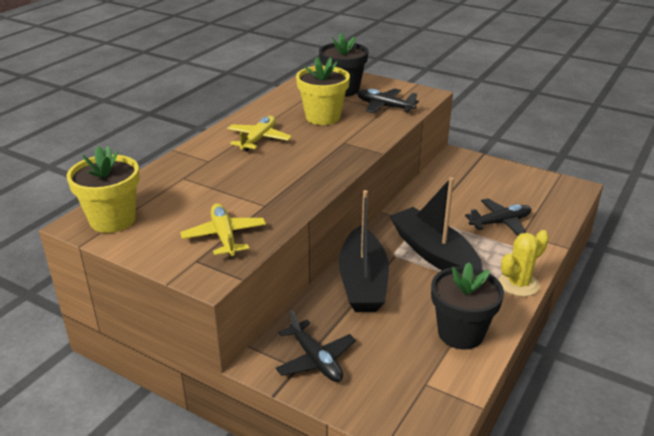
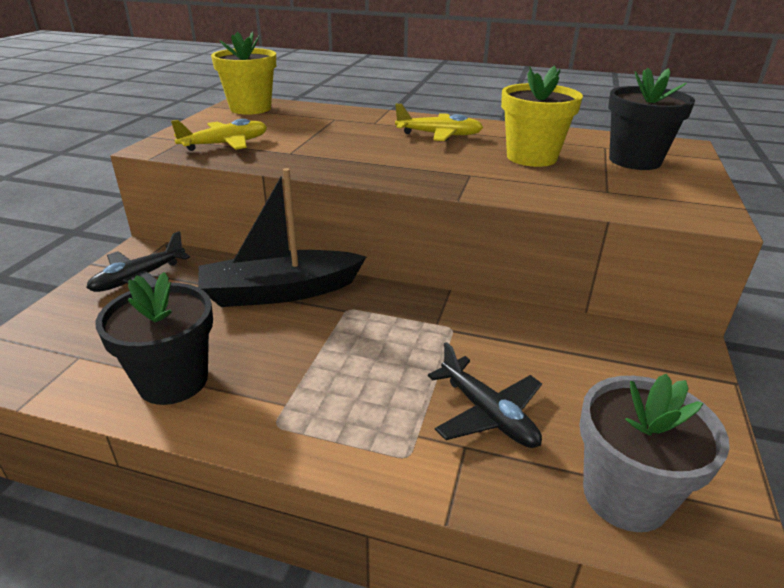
camera: 75 degrees right, 0 degrees up
(384, 106) = (614, 189): black plane -> none
(433, 253) = (362, 343): black boat -> none
(518, 284) = (300, 442): yellow cactus -> none
(551, 201) = (625, 495): none -> grey flower pot

